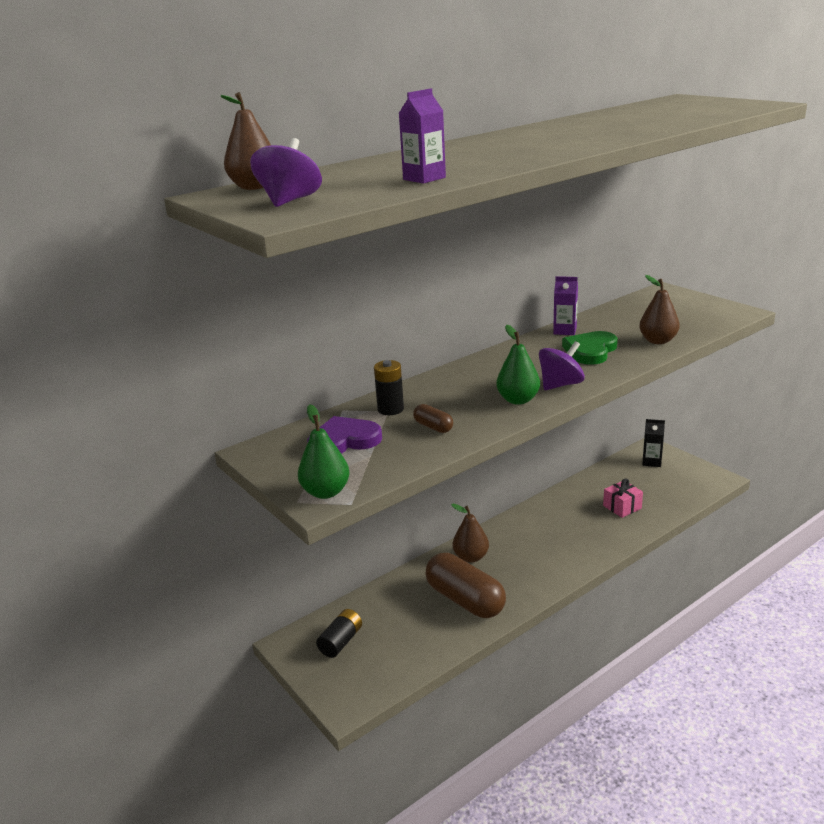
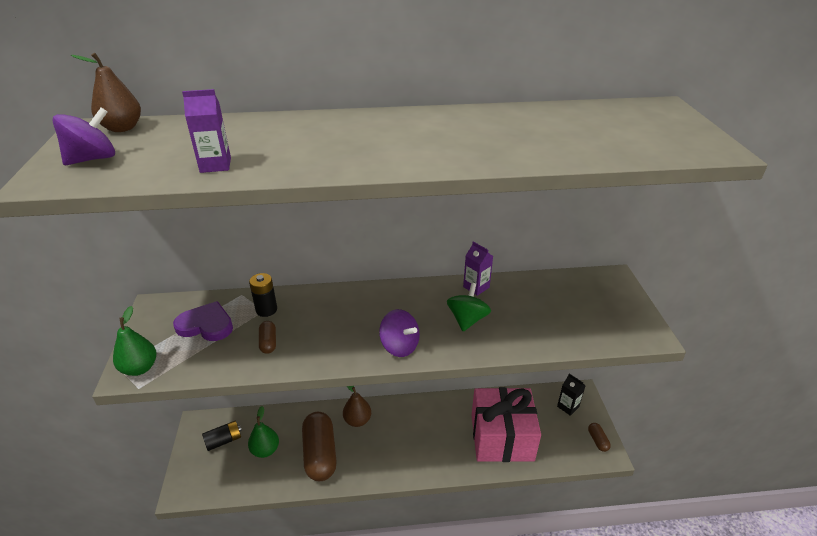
camera: 30 degrees right, 10 degrees up
(518, 400) = (352, 346): green pear -> green pear (265, 450)
(560, 385) = (399, 346): purple spinning top -> purple spinning top turned 45 degrees clockwise
(590, 351) = (467, 320): green heart -> green spinning top
(622, 507) = (502, 437): pink gift -> pink gift, size x2.40
(658, 341) = (533, 335): brown pear -> none
(701, 473) = (597, 440): none -> brown capsule

